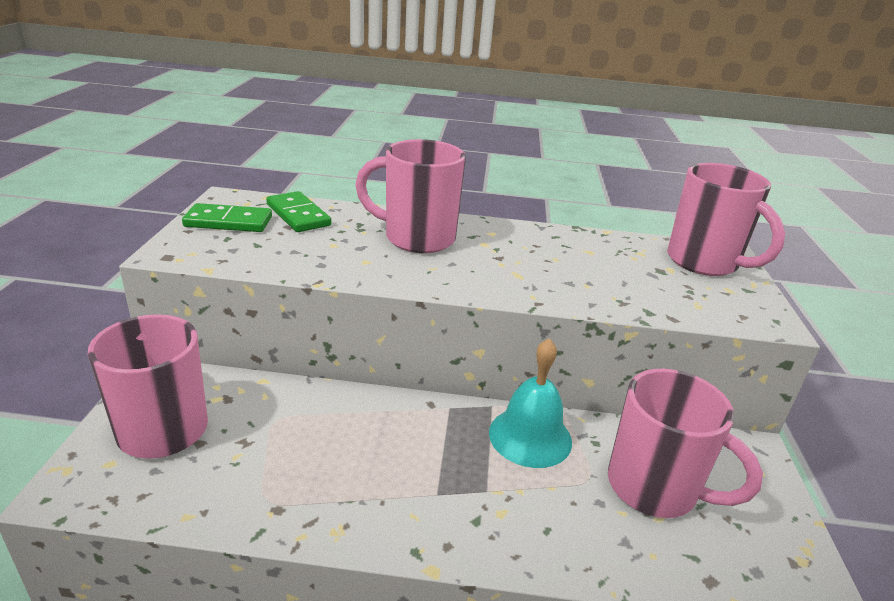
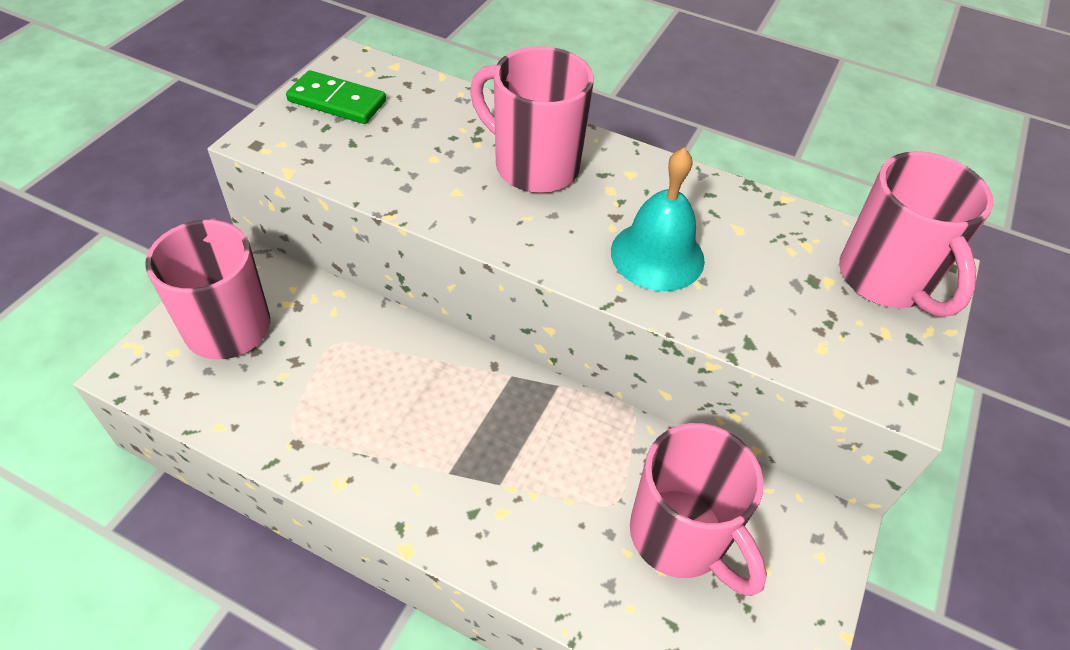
camera: 20 degrees right, 20 degrees up
(298, 215) = (416, 103): green domino -> none
(530, 436) = (579, 435): turquoise bell -> turquoise bell (657, 255)

